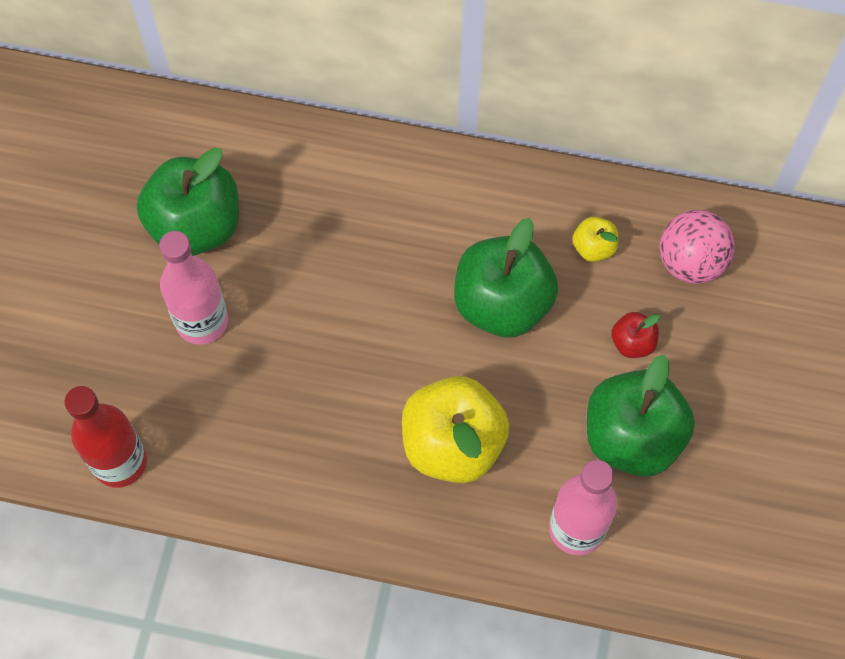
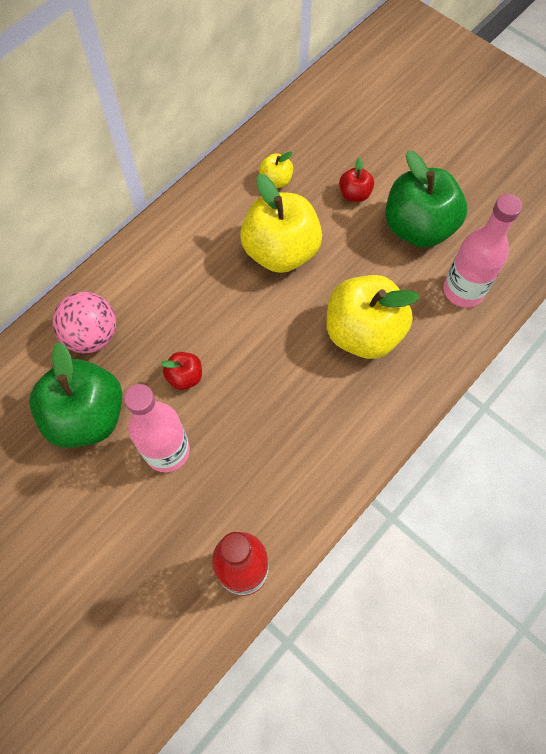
camera: 60 degrees left, 0 degrees up
(291, 291) = (185, 377): none -> red apple
(502, 303) = (280, 251): green apple -> yellow apple
(690, 262) = (320, 136): pink ball -> pink ball (92, 335)

